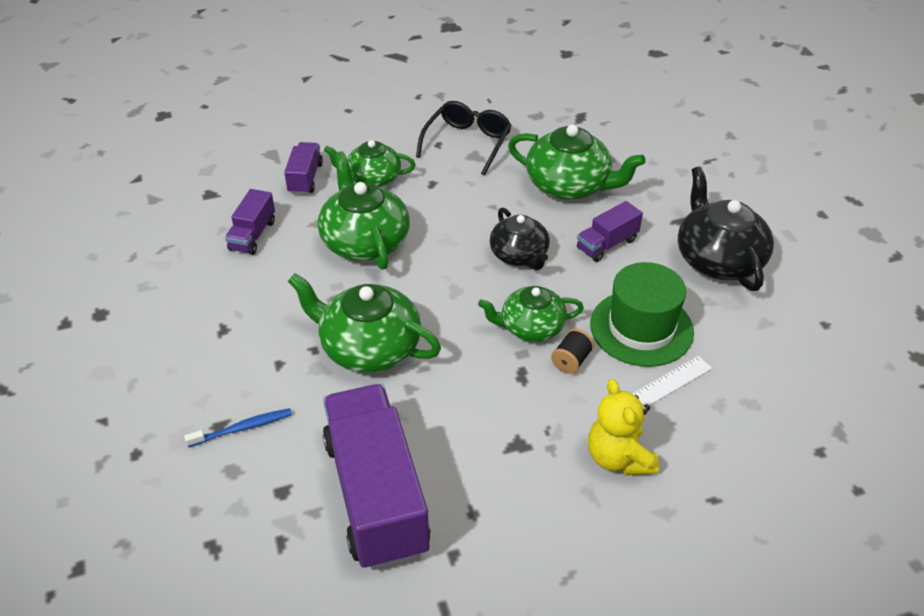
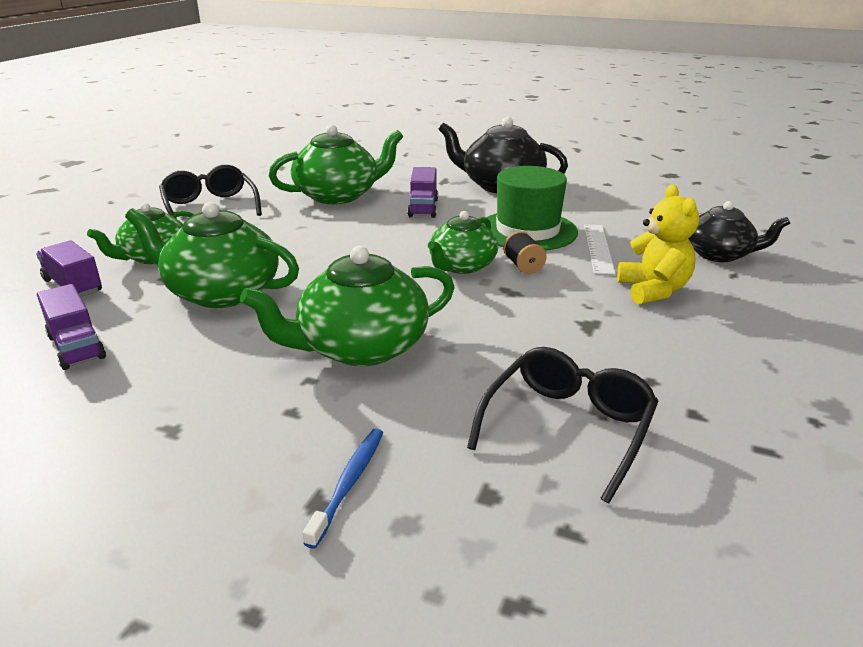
camera: 50 degrees left, 15 degrees down
(376, 495) = (567, 427): purple truck -> black glasses
(519, 255) = (375, 239): black teapot -> black teapot (719, 254)
(618, 458) = (653, 290): yellow teddy bear -> yellow teddy bear turned 120 degrees counterclockwise

